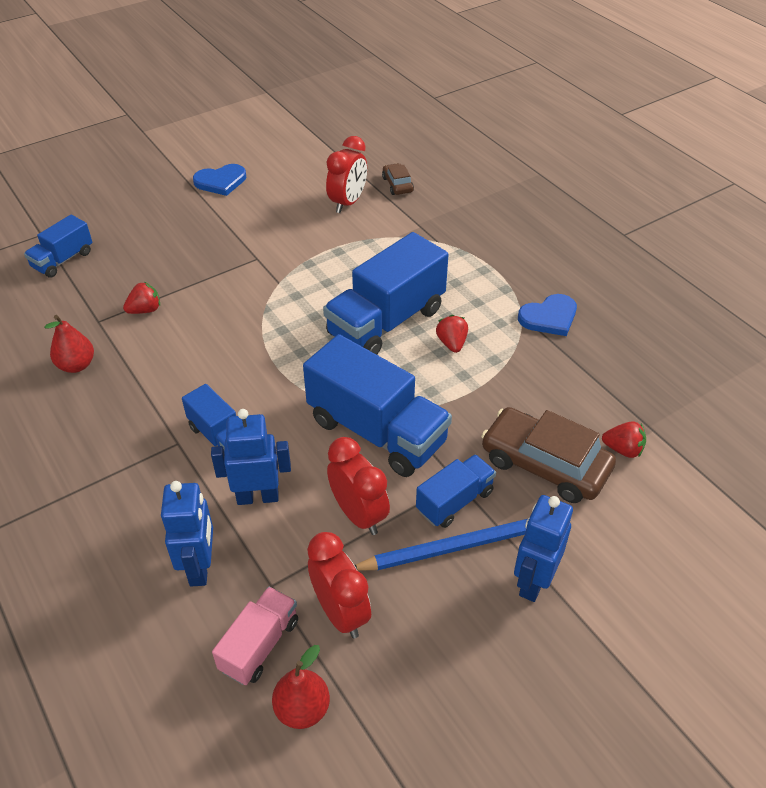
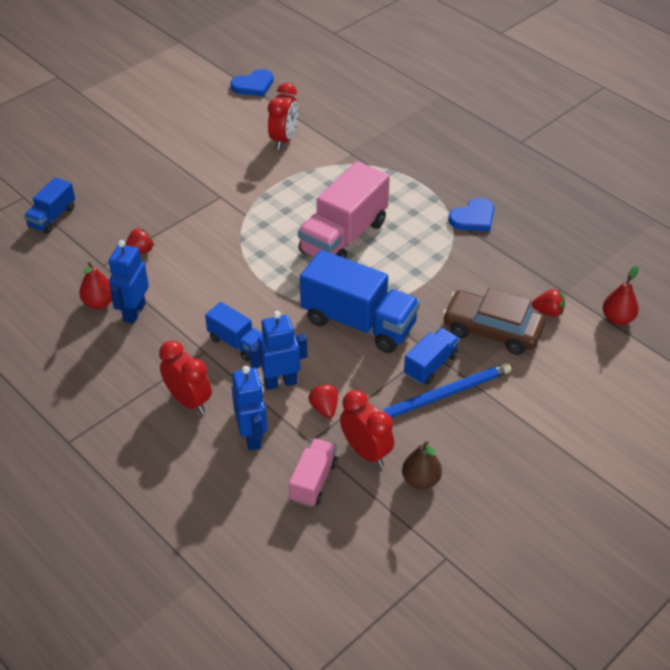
camera: 10 degrees left, 0 degrees up
(221, 181) = (166, 132): blue heart -> blue heart (253, 85)
(302, 709) = (356, 516): red pear -> red pear (617, 318)
(358, 514) = (361, 384): red clock -> red clock (189, 401)
(386, 322) = (343, 237): blue truck -> pink truck
(397, 185) = (322, 118): brown car -> none
(404, 667) = (421, 480): none -> brown pear
(452, 343) = (400, 248): red strawberry -> red strawberry (324, 408)
(533, 581) = (500, 412): blue robot -> blue robot (134, 312)

